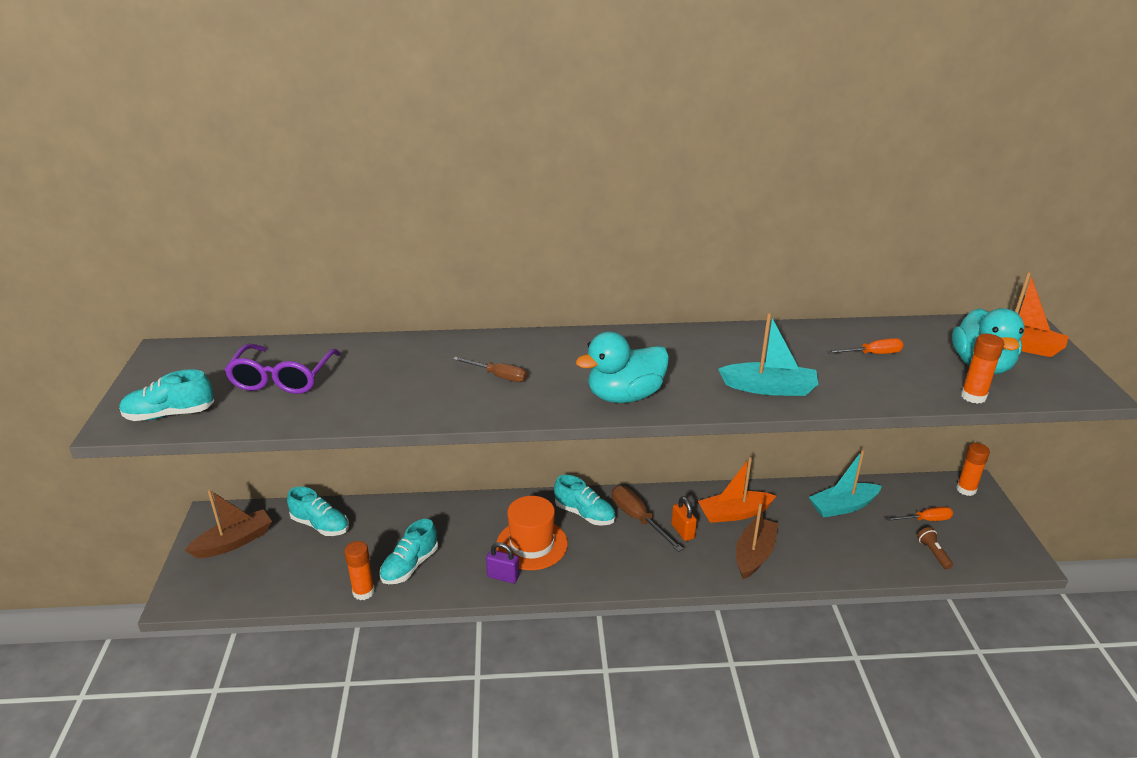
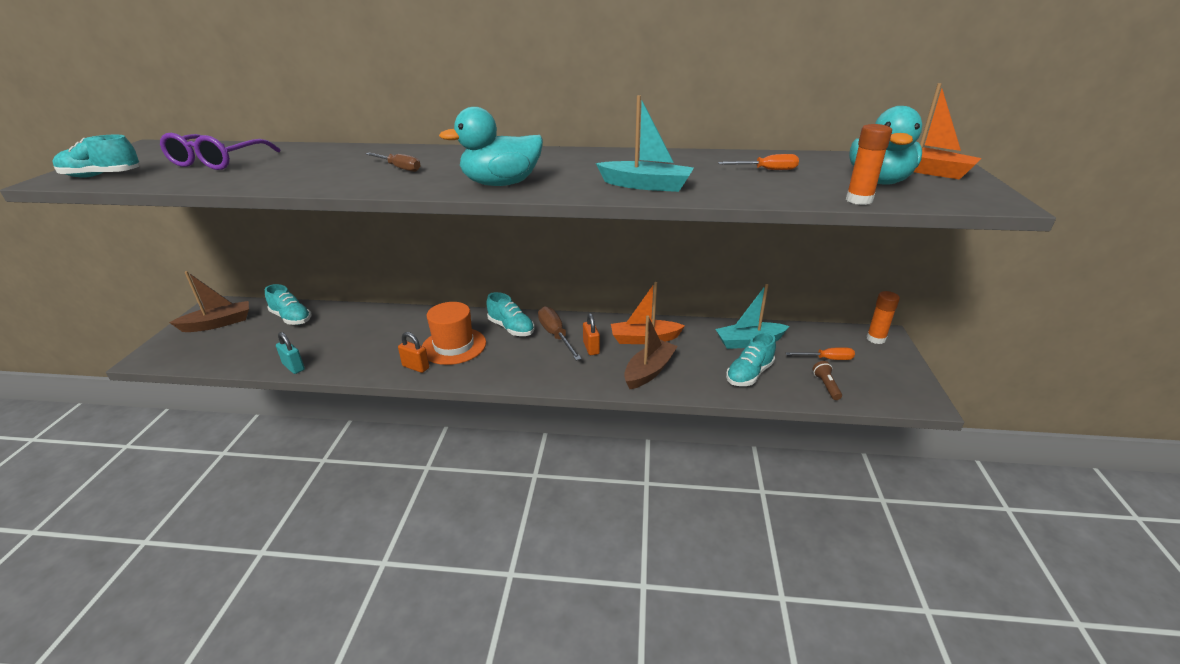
camera: 10 degrees right, 0 degrees up
(363, 592) = (294, 367): orange glue stick -> turquoise padlock
(410, 566) = (343, 352): turquoise shoe -> turquoise shoe (749, 374)
(503, 577) = (416, 367): purple padlock -> orange padlock

